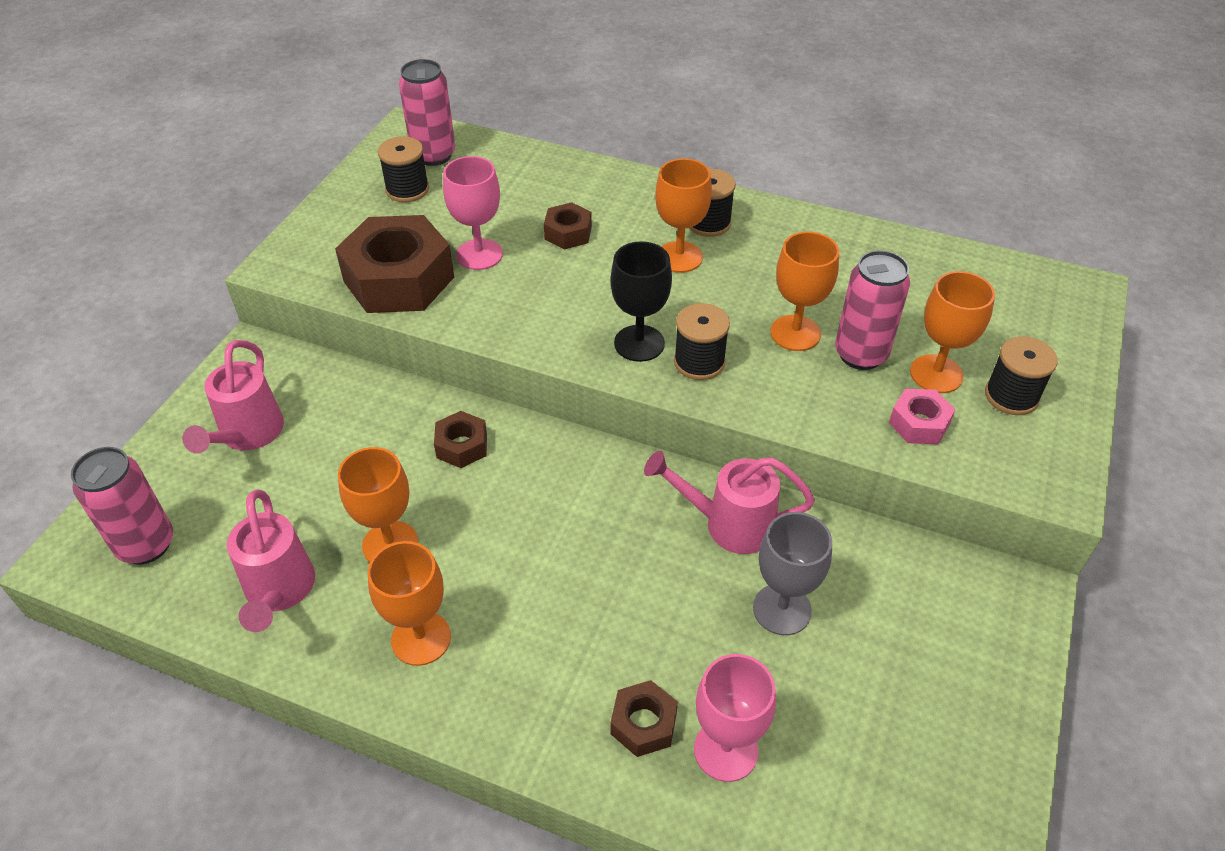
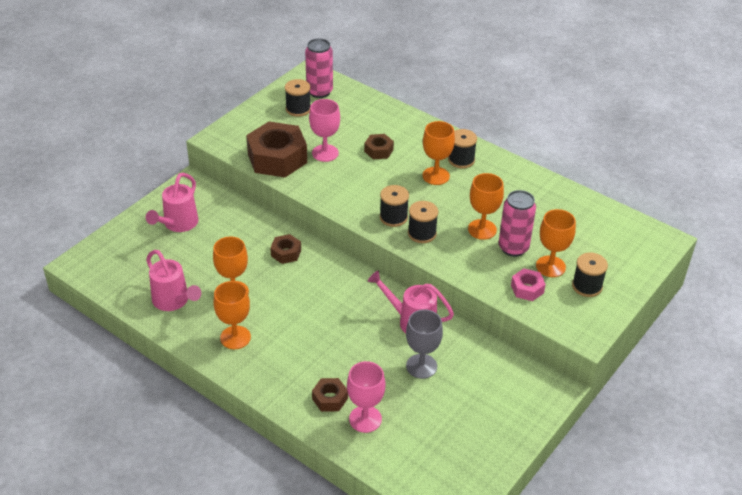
camera: 15 degrees right, 5 degrees down
(146, 545) = (115, 266): pink can -> none
(279, 591) = (173, 301): pink watering can -> pink watering can turned 45 degrees counterclockwise
(639, 343) = (393, 217): black goblet -> black spool

